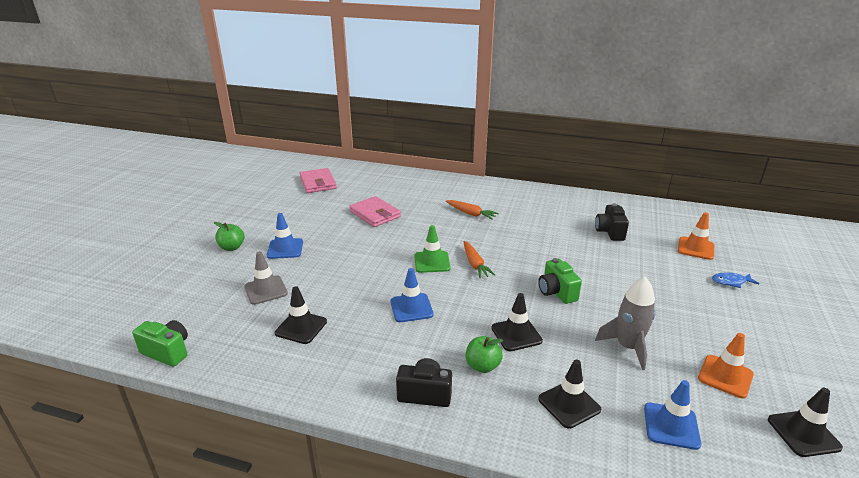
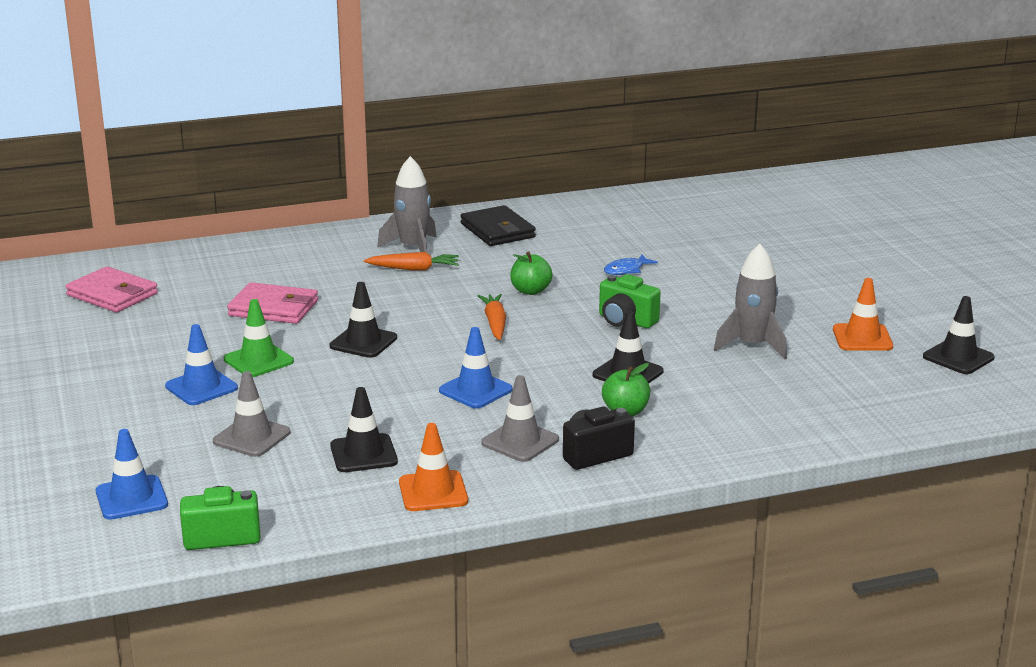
camera: 35 degrees left, 5 degrees down
(232, 247) = (112, 411): green apple -> green apple (530, 291)
(392, 359) = (520, 441): none -> grey traffic cone
(432, 262) = (436, 338): green traffic cone -> green traffic cone (258, 360)
(475, 264) = (495, 323): orange carrot -> orange carrot turned 135 degrees counterclockwise
(484, 201) = (413, 248): none -> grey rocket
(543, 204) = (497, 230): none -> black wallet
(569, 404) = (745, 410): black traffic cone -> black traffic cone (363, 342)
(610, 232) = (617, 240): black camera -> none
(671, 426) = (850, 392): blue traffic cone -> blue traffic cone (131, 498)
(695, 248) = (731, 230): orange traffic cone -> orange traffic cone (433, 492)
(731, 282) = (797, 253): blue fish -> blue fish (626, 270)

